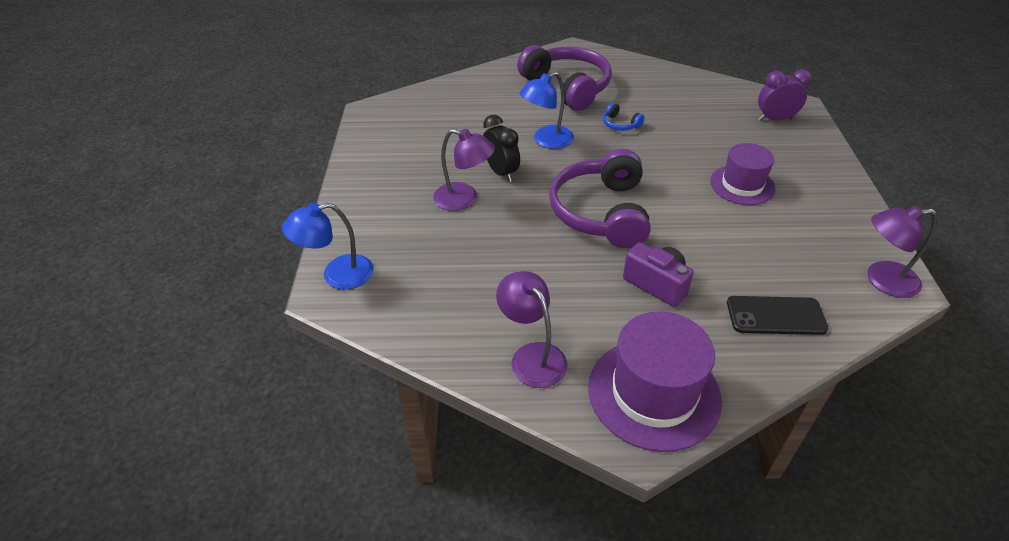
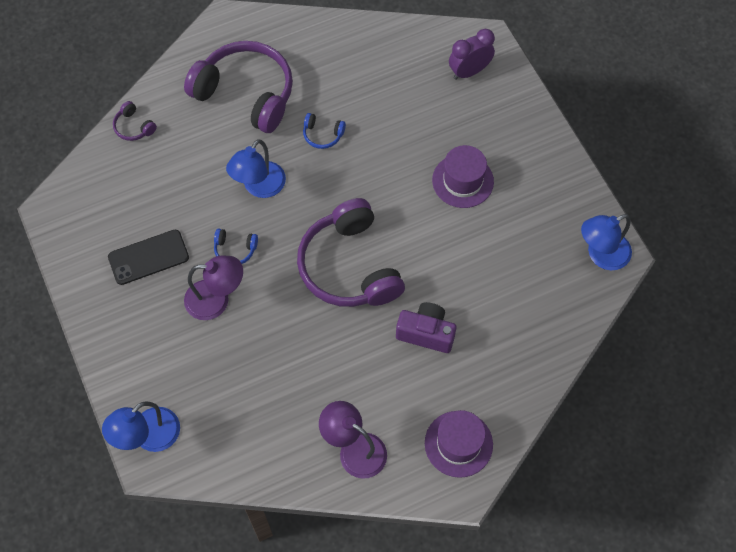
camera: 25 degrees left, 20 degrees up
(465, 83) = (134, 127): none -> purple headphones
(501, 172) = (235, 250): black clock -> blue headphones
(654, 393) = (458, 444): purple hat -> purple hat, size x0.65
(775, 316) = (528, 329): black phone -> black phone (148, 257)
(882, 280) = (601, 255): purple lamp -> blue lamp

